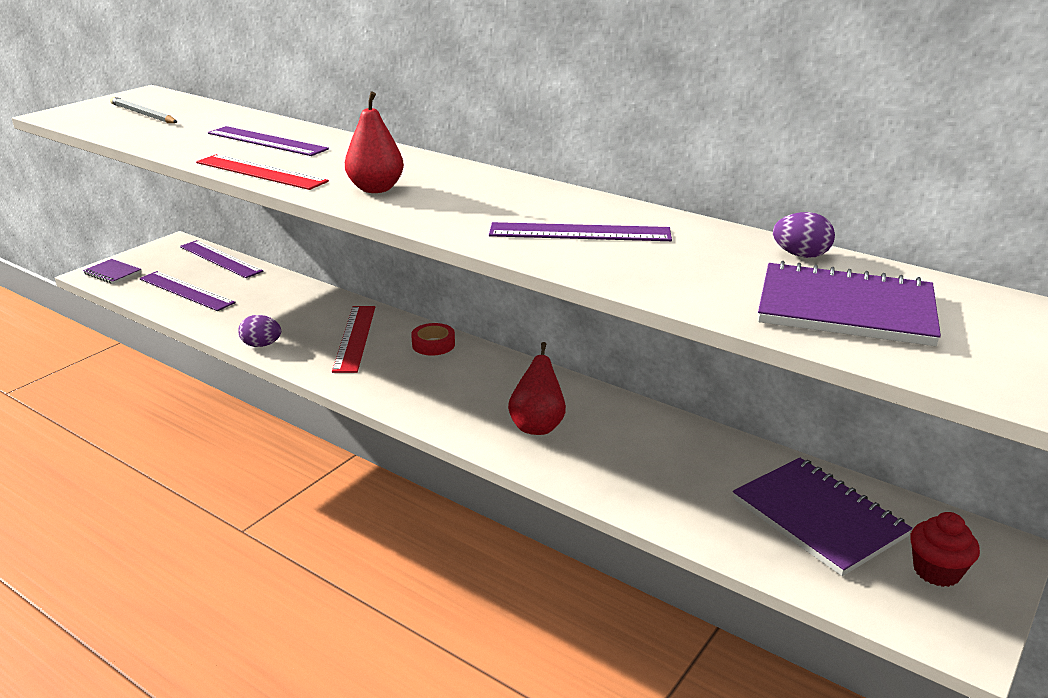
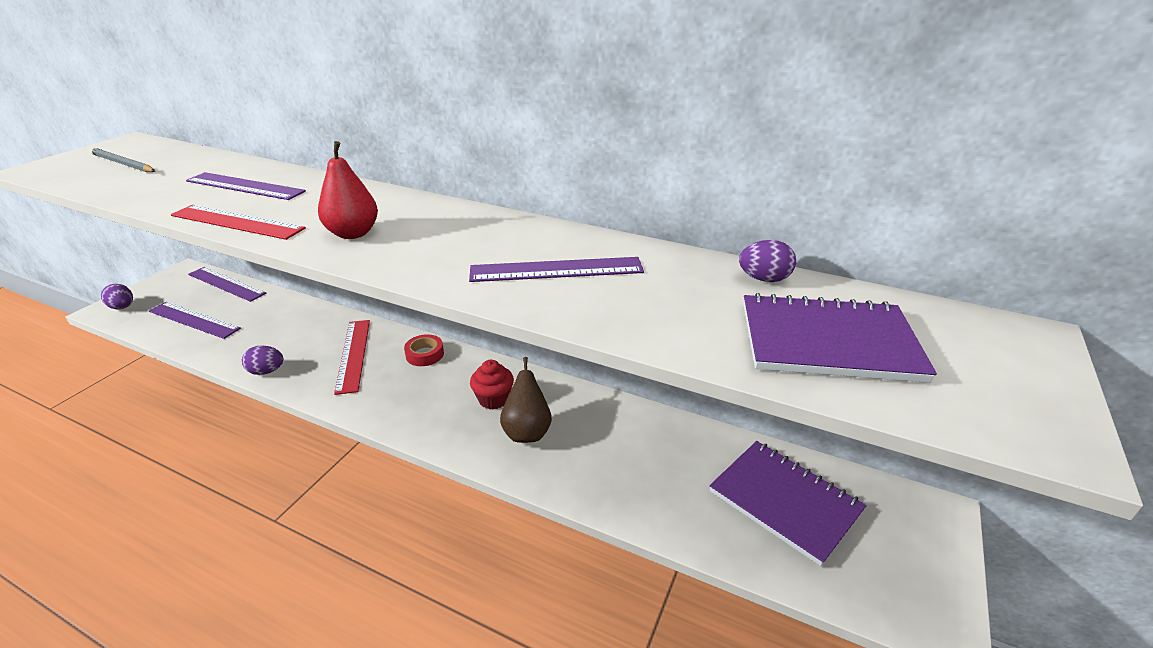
camera: 10 degrees left, 5 degrees up
(112, 273) = (123, 307): purple notebook -> purple egg
(537, 426) = (527, 432): red pear -> brown pear
(936, 571) = (895, 547): red cupcake -> red cupcake (493, 399)

